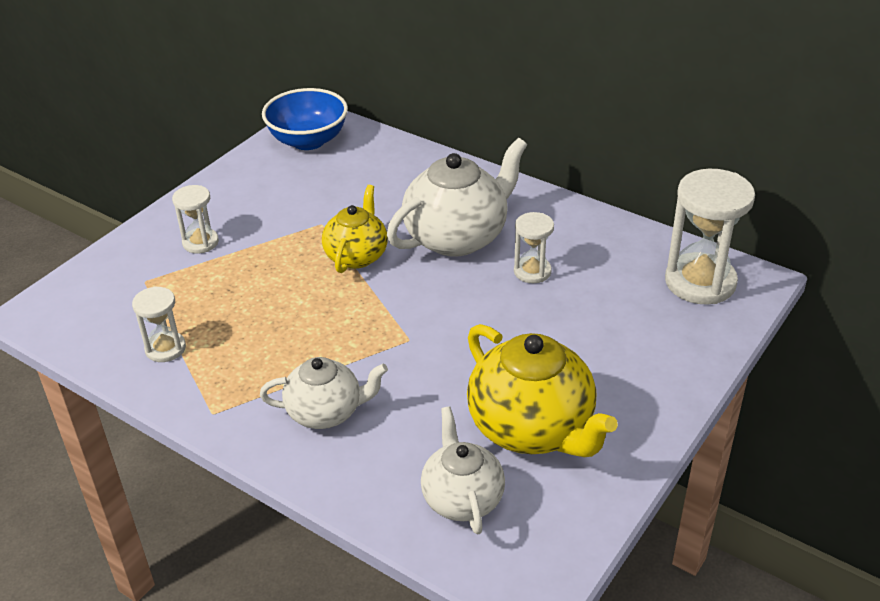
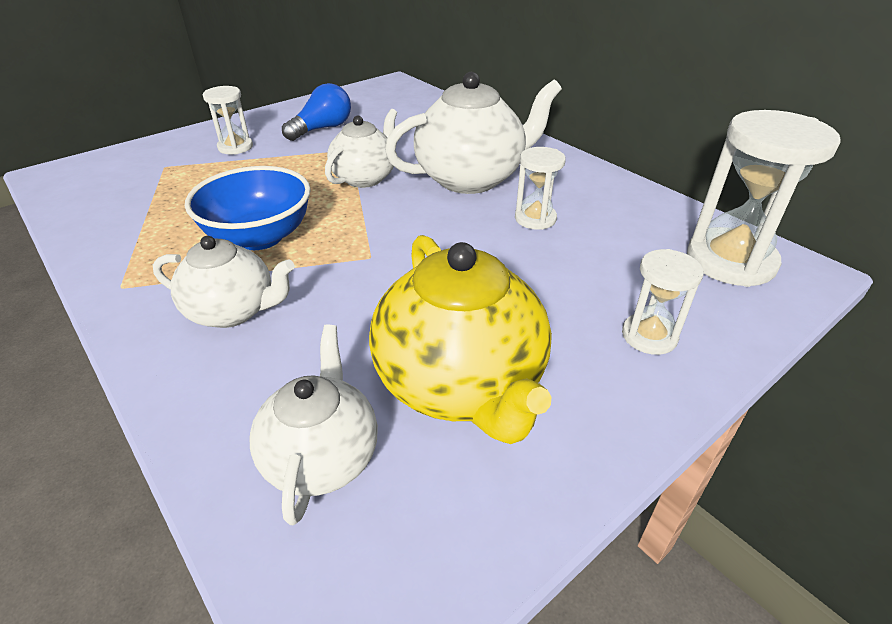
camera: 15 degrees right, 0 degrees up
(165, 348) = (131, 221): white hourglass -> white hourglass (649, 336)
(276, 201) = (322, 129): none -> blue light bulb
(308, 141) = (379, 95): blue bowl -> blue bowl (259, 237)
(357, 256) = (365, 177): yellow teapot -> white teapot

